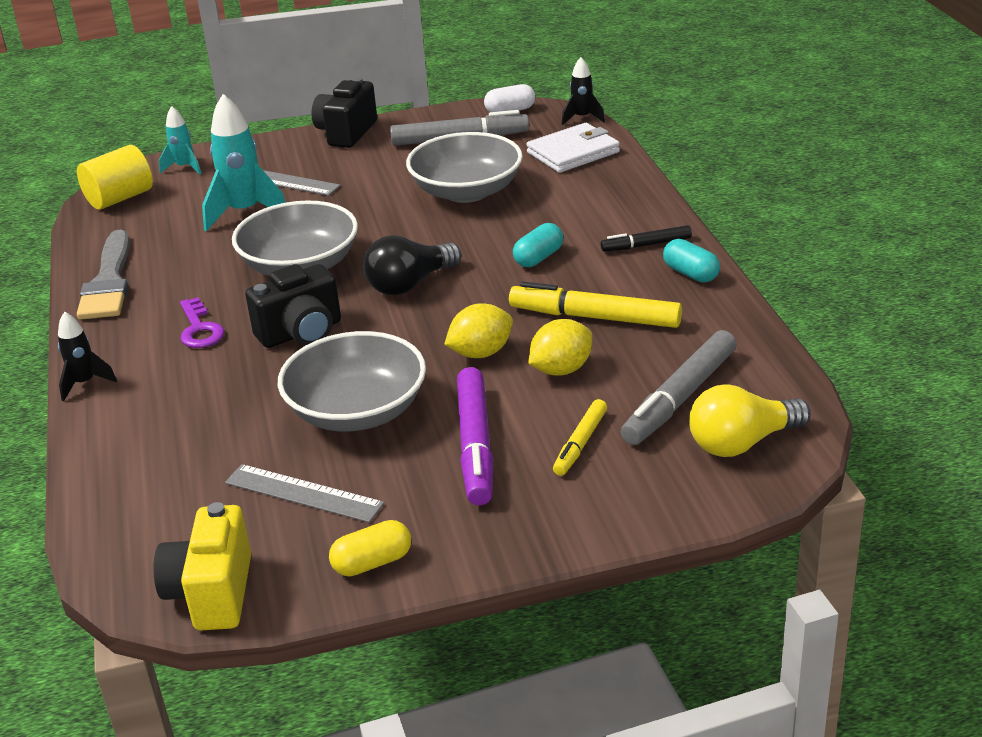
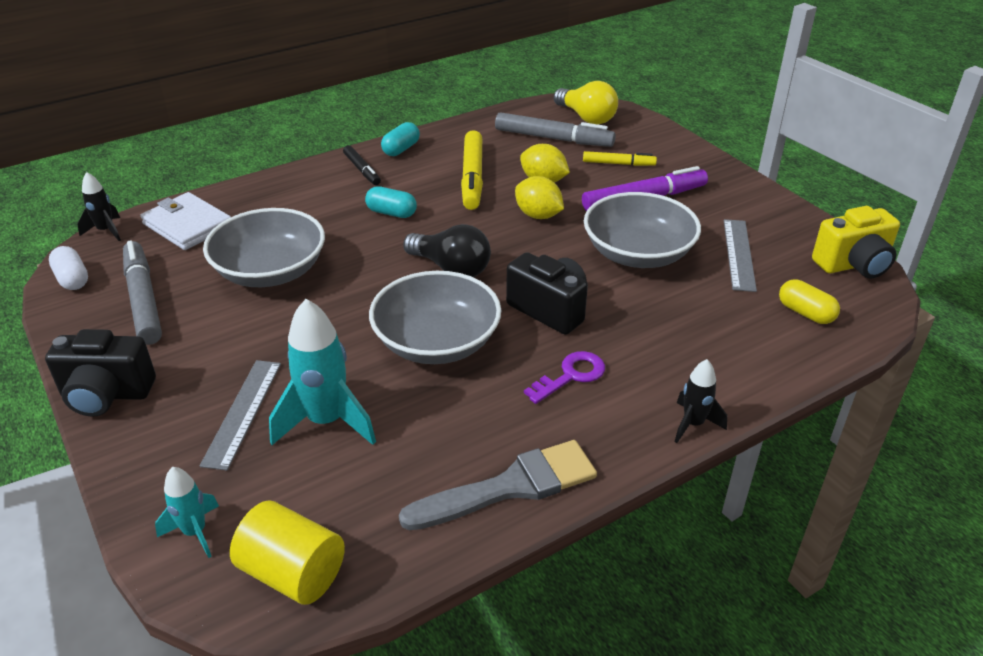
camera: 110 degrees left, 5 degrees up
(372, 563) = (776, 213): yellow capsule -> yellow capsule (805, 313)

